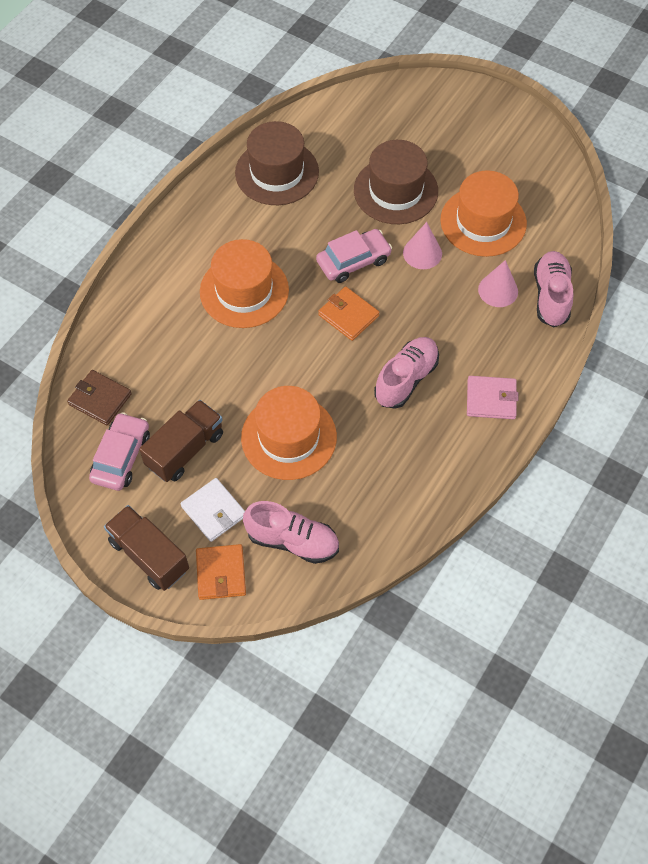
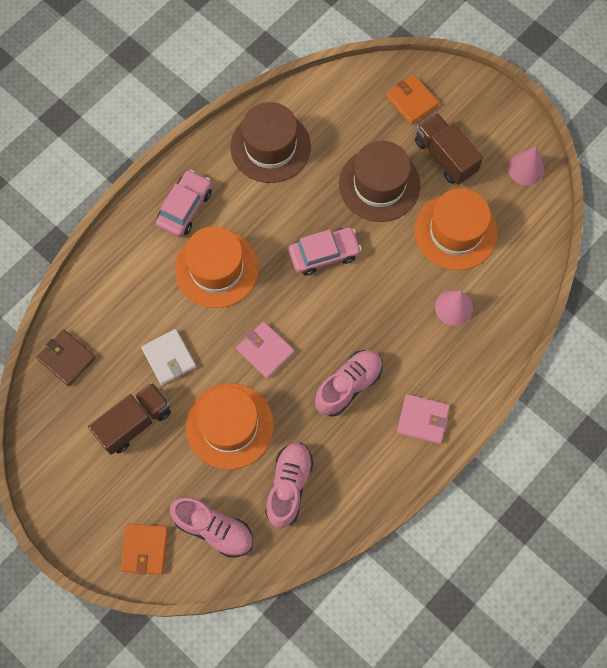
camera: 10 degrees right, 10 degrees up
(121, 457) = (76, 419): pink car -> pink car (185, 208)
(149, 555) = (85, 520): brown truck -> brown truck (445, 157)
(213, 511) = (149, 488): white wallet -> white wallet (169, 358)
(311, 360) = (265, 351): none -> pink wallet
(348, 315) = (308, 310): orange wallet -> orange wallet (412, 101)
(422, 253) = (390, 256): pink cone -> pink cone (526, 168)
(551, 296) = (502, 322): pink shoe -> pink shoe (289, 486)

